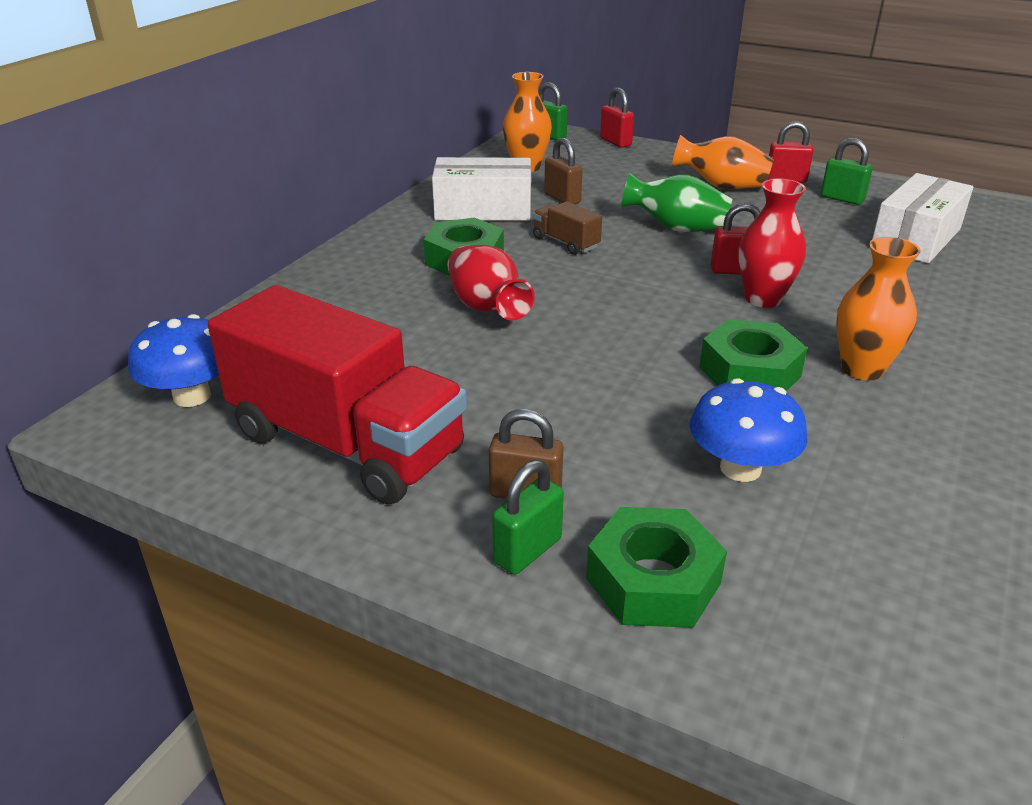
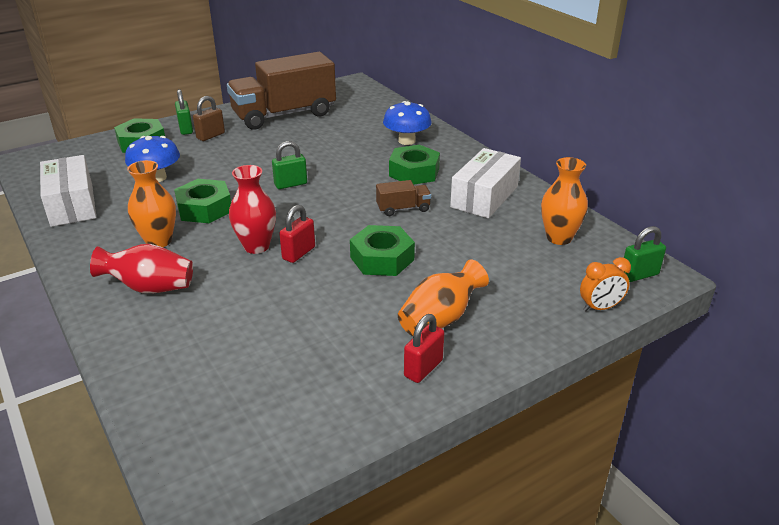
camera: 120 degrees right, 0 degrees up
(192, 396) = (352, 96): blue mushroom -> blue mushroom (406, 141)
(346, 443) = (284, 115): red truck -> brown truck
(487, 308) = (350, 163): red vase -> red vase (150, 288)
(562, 198) = (479, 232): brown padlock -> none
(615, 142) = (600, 307): red padlock -> orange clock
(676, 228) = (382, 258): green vase -> green nut
(842, 199) = (351, 378): green padlock -> green padlock (290, 184)
(916, 238) = (242, 370): white box -> white box (72, 204)

